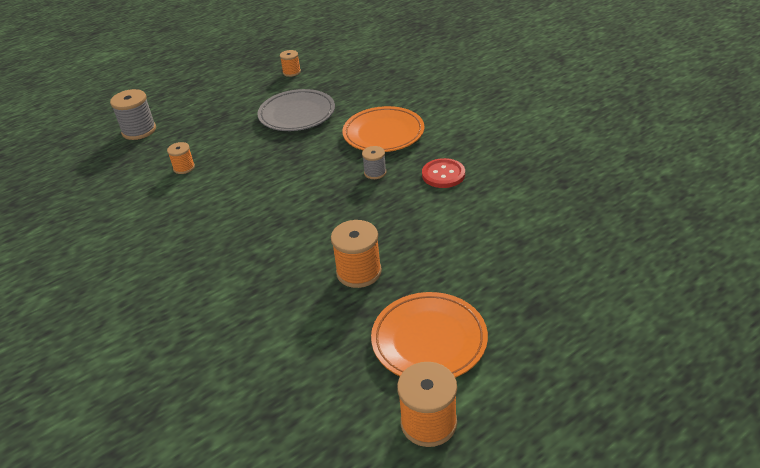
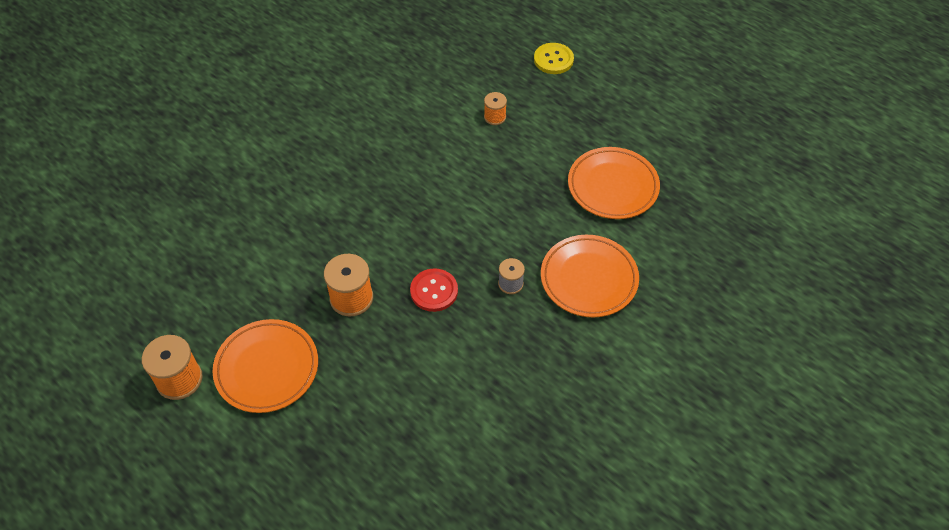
camera: 75 degrees right, 15 degrees up
(139, 130) = (553, 60): grey spool -> yellow button
(291, 72) = (707, 158): orange spool -> none
(297, 114) = (612, 186): grey plate -> orange plate
(443, 174) = (516, 351): red button -> red button (434, 291)

